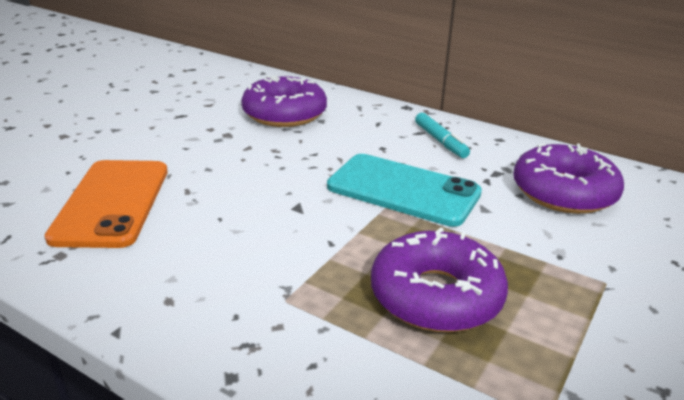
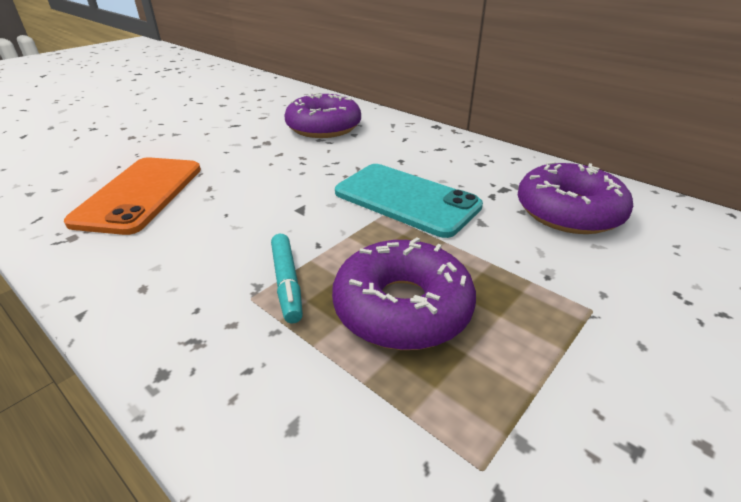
camera: 10 degrees right, 5 degrees up
(440, 141) = (457, 157): turquoise marker -> turquoise marker (287, 283)

